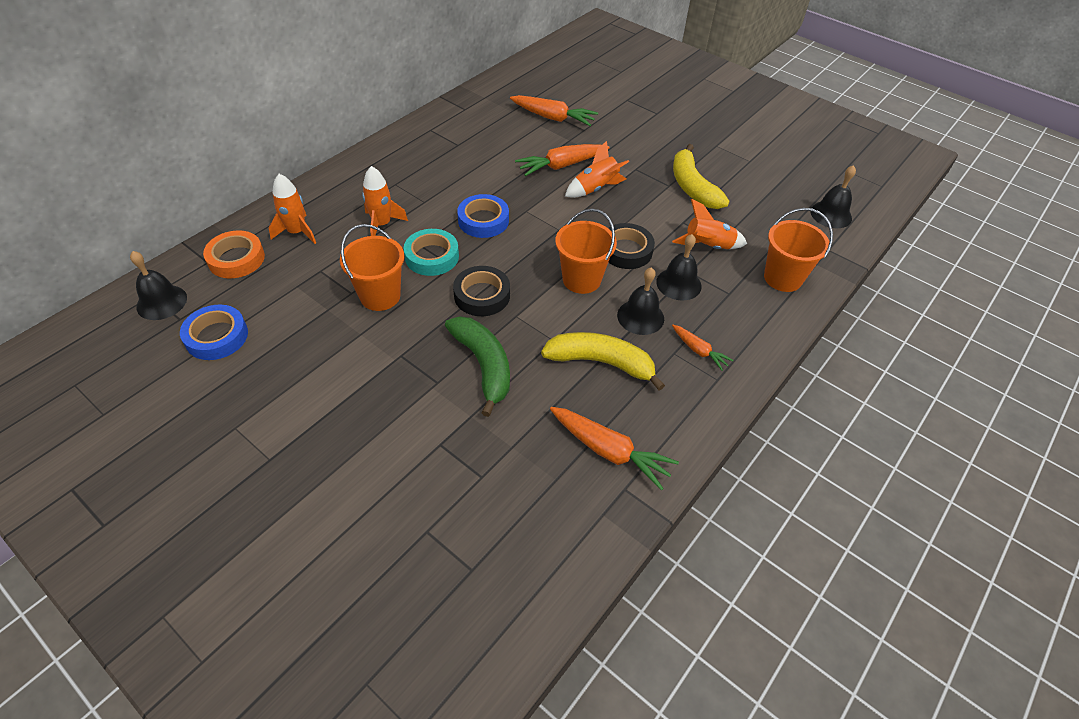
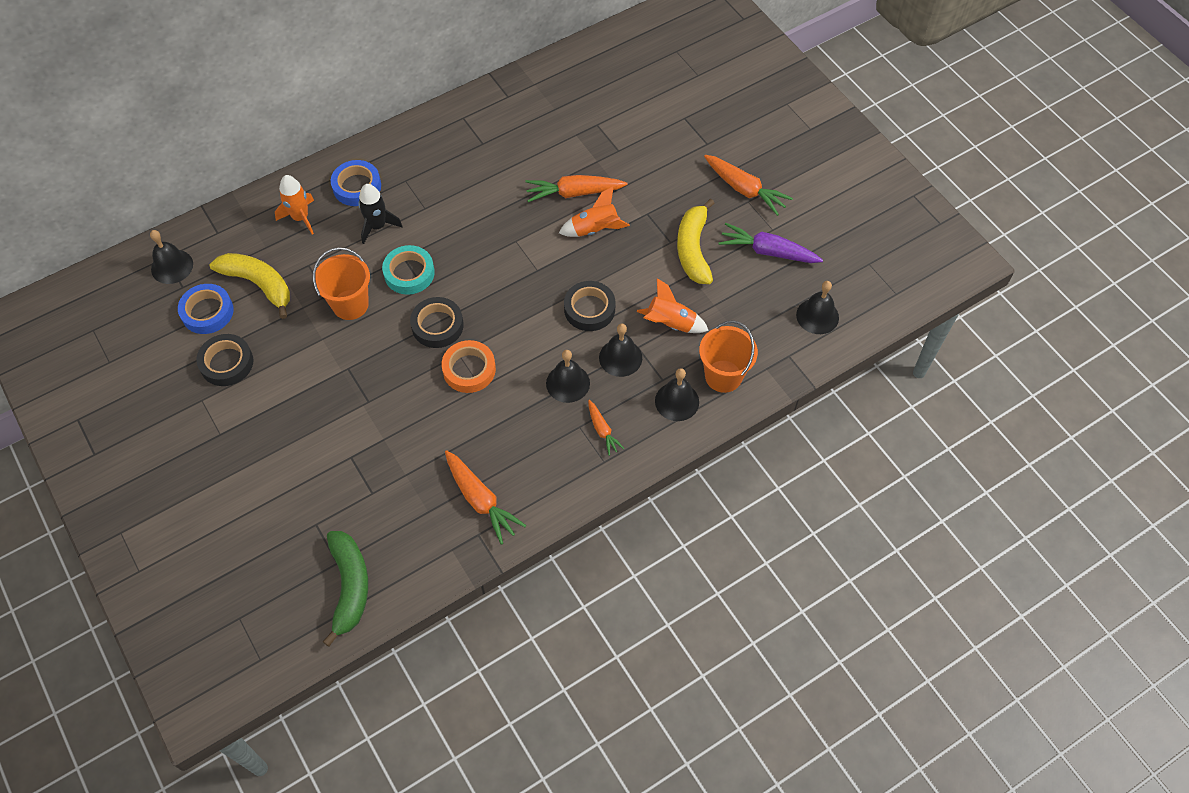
camera: 20 degrees right, 10 degrees up
(236, 259) = (242, 235): orange tape -> orange tape (469, 369)
(255, 382) = (227, 363): none -> black tape
(382, 224) = (377, 226): orange rocket -> black rocket
(483, 220) = (471, 243): blue tape -> blue tape (357, 186)
(483, 366) = (411, 396): green banana -> green banana (349, 587)
(553, 118) = (593, 127): orange carrot -> orange carrot (744, 189)
(581, 279) = (533, 331): orange bucket -> none
(601, 363) = (511, 419): yellow banana -> yellow banana (259, 284)
(754, 308) = (677, 401): none -> black bell
(757, 176) = (768, 251): none -> purple carrot

